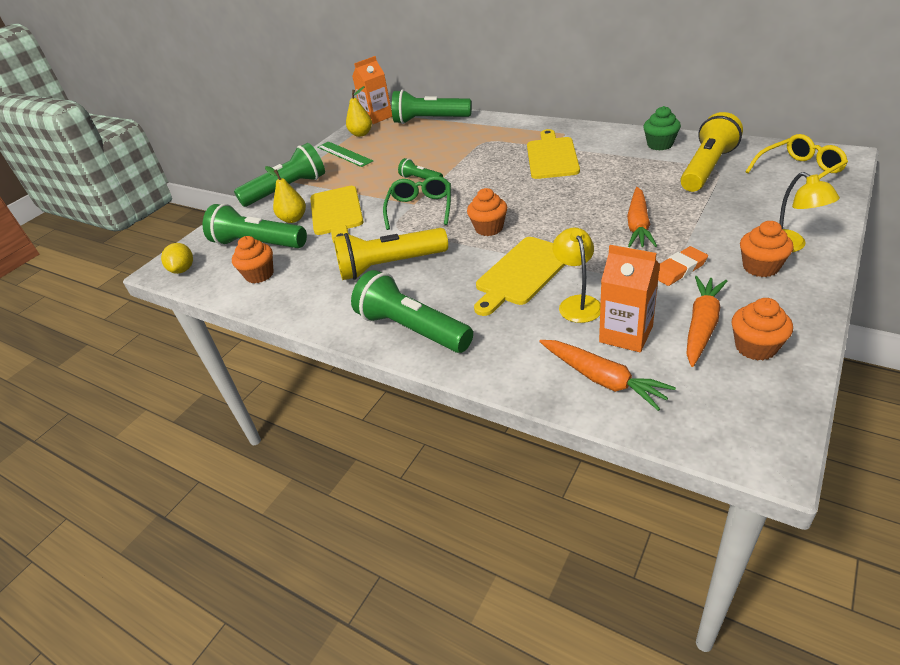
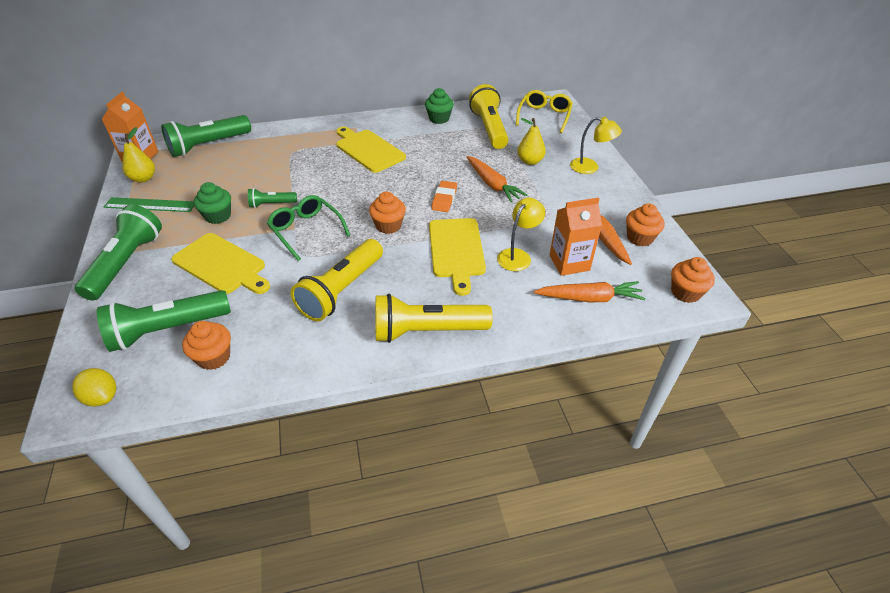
camera: 50 degrees left, 5 degrees up
(293, 219) = (178, 289): yellow pear -> yellow pear (530, 161)
(375, 176) = (218, 216): none -> green cupcake
(412, 329) = (427, 331): green flashlight -> yellow flashlight
(577, 303) = (518, 256): yellow lamp -> yellow lamp turned 90 degrees clockwise
(679, 269) = (550, 206): orange eraser -> orange eraser (444, 199)
(760, 267) = (590, 187): orange cupcake -> orange cupcake (685, 292)

